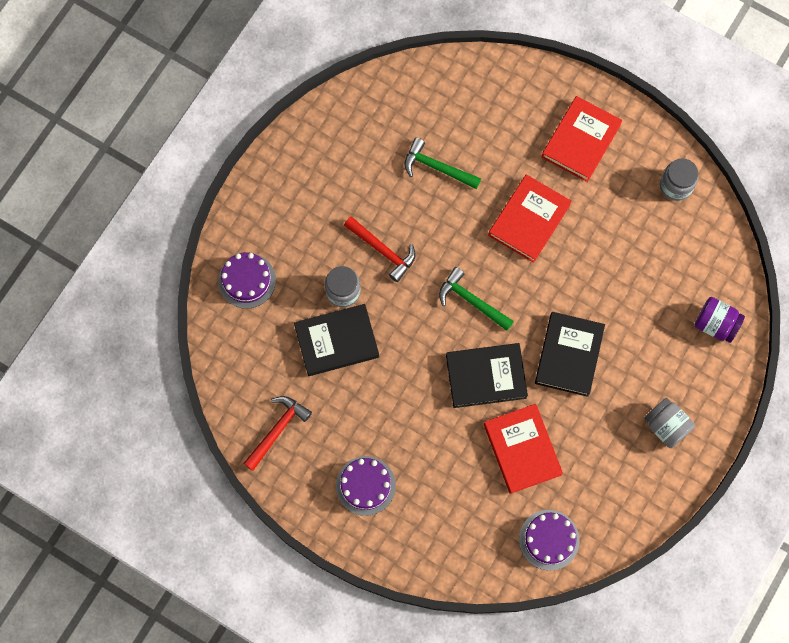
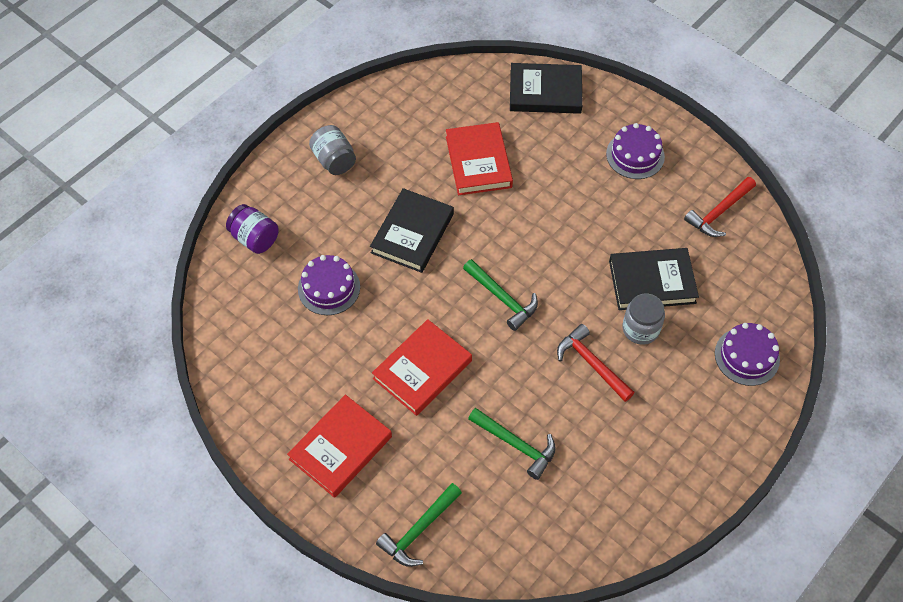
camera: 170 degrees left, 15 degrees down
(486, 377) = (501, 227): black book -> black book (545, 92)
(502, 86) = (419, 530): none -> green hammer
(549, 540) = (469, 91): purple cake -> purple cake (329, 288)
(676, 185) = (248, 380): grey jar -> none

